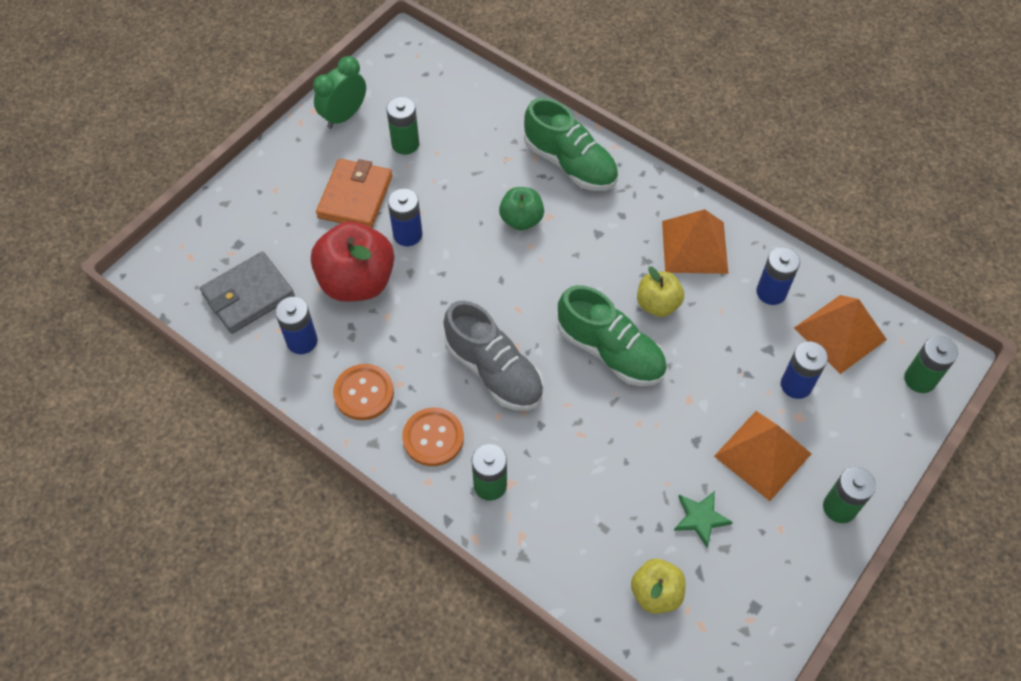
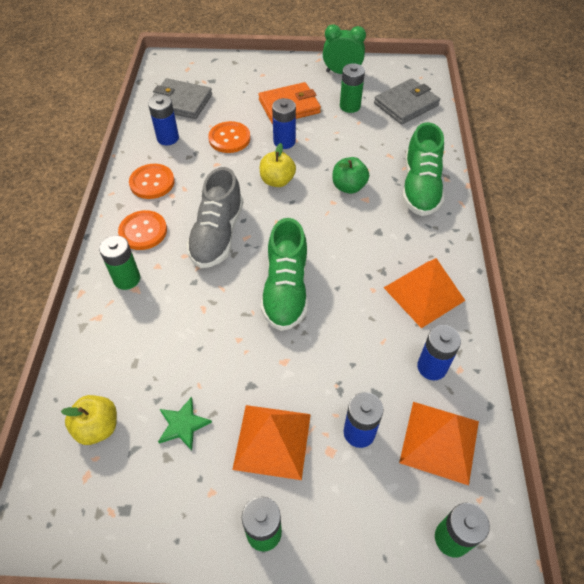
camera: 55 degrees right, 5 degrees down
(357, 282) = (229, 138): red apple -> orange button
(447, 96) = (406, 104): none -> grey wallet
(657, 304) = (351, 297): yellow apple -> yellow apple (277, 181)

